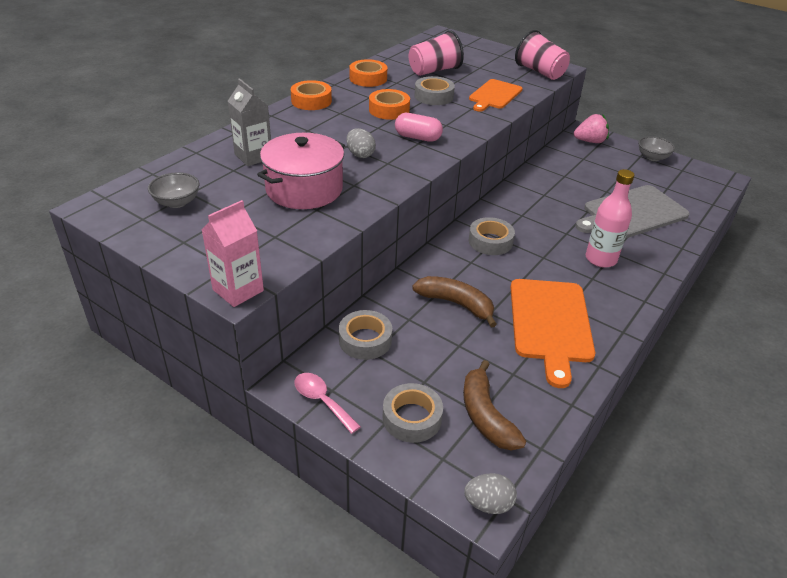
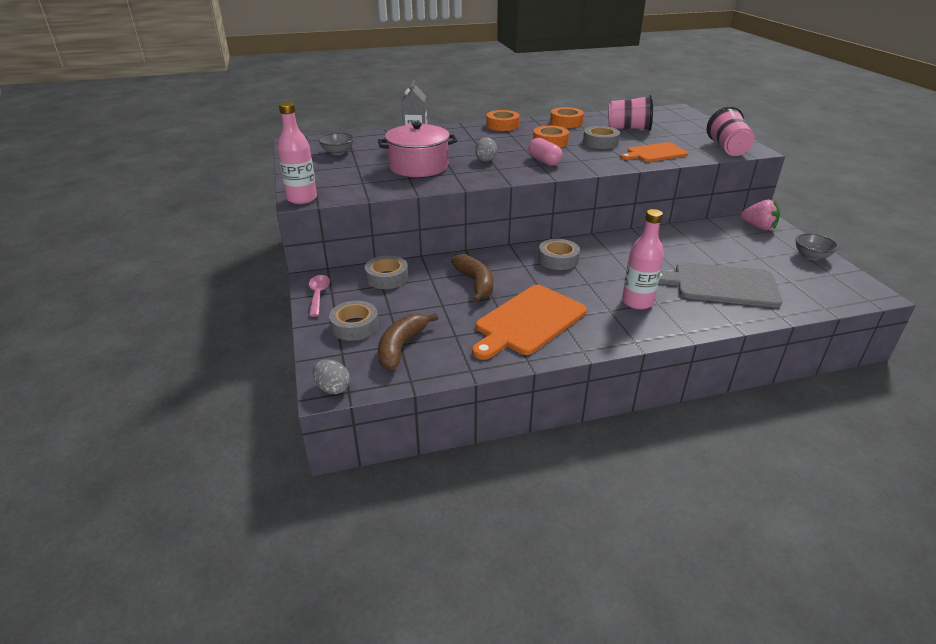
camera: 40 degrees right, 5 degrees down
(238, 290) = (302, 199): pink carton -> pink bottle

